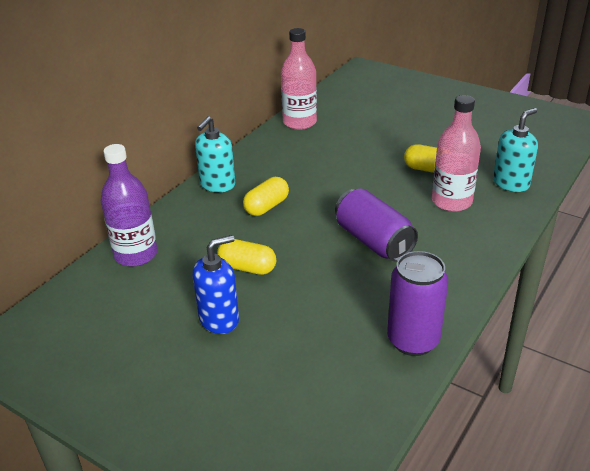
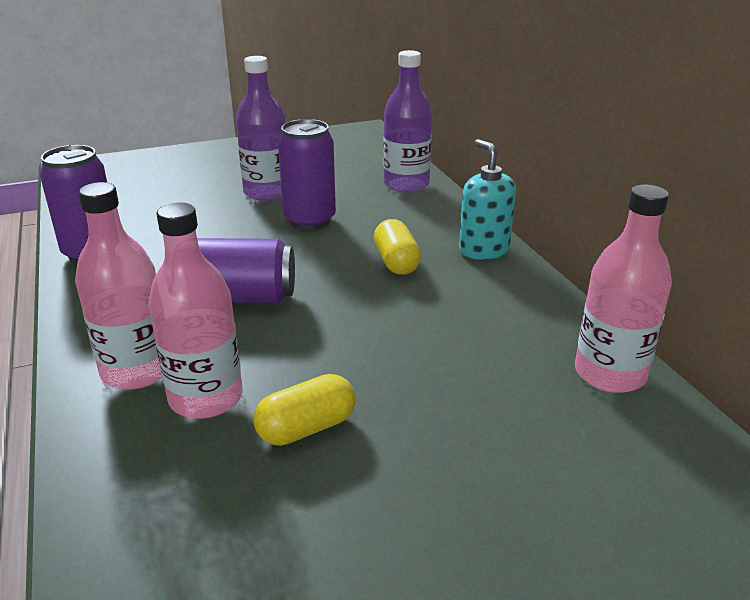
camera: 125 degrees right, 5 degrees down
(219, 319) = (267, 192): blue soap dispenser -> purple bottle
(247, 268) = (309, 220): yellow capsule -> purple can
(468, 232) = (137, 371): none -> pink bottle
(511, 183) = (144, 498): turquoise soap dispenser -> none

